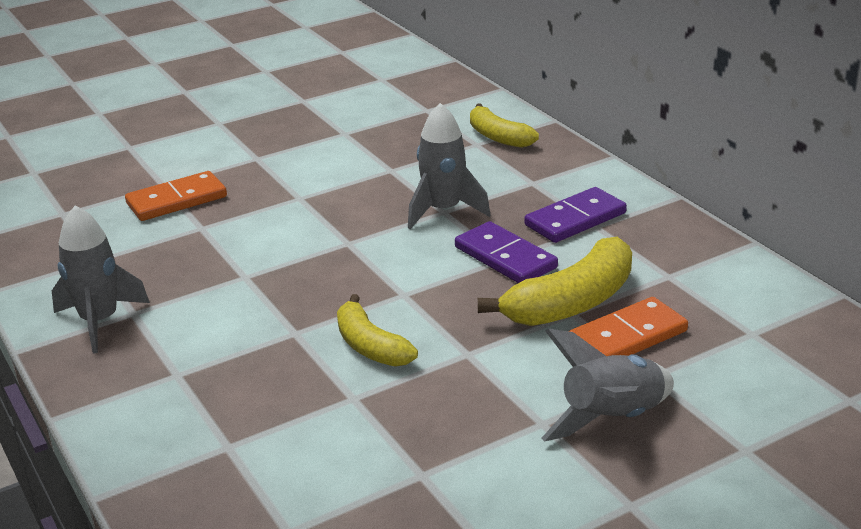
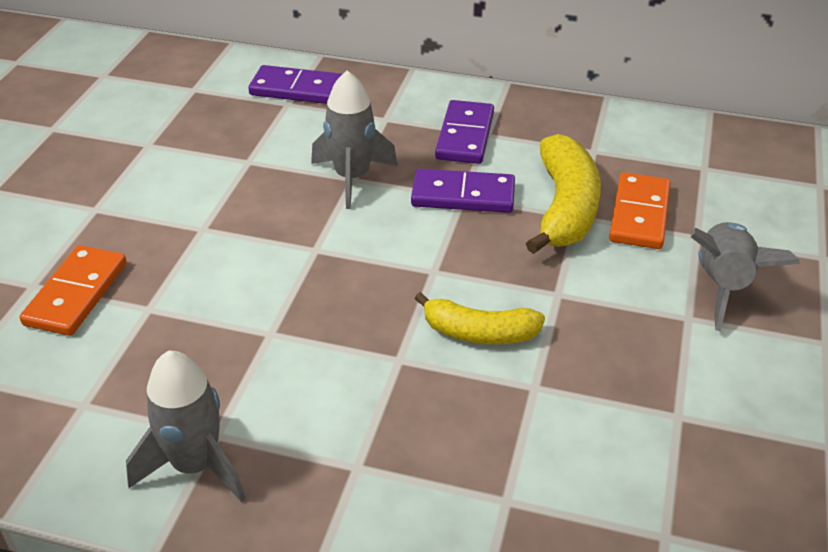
camera: 45 degrees left, 10 degrees up
(498, 137) = (297, 89): yellow banana -> purple domino

